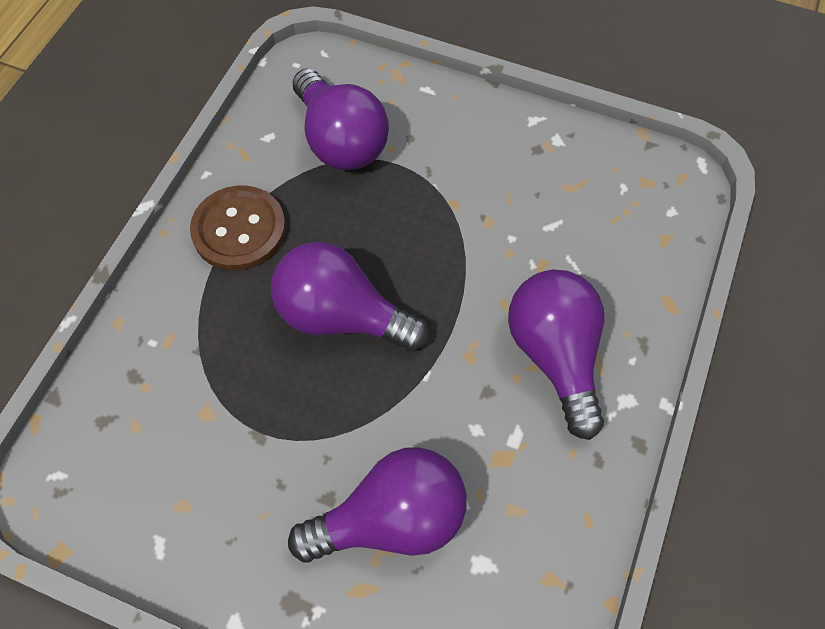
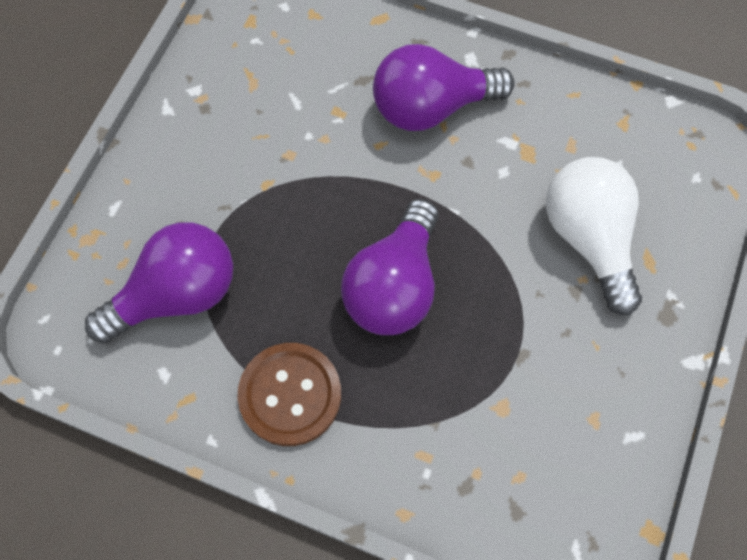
camera: 90 degrees left, 5 degrees up
(391, 519) = (589, 238): purple light bulb -> white light bulb

